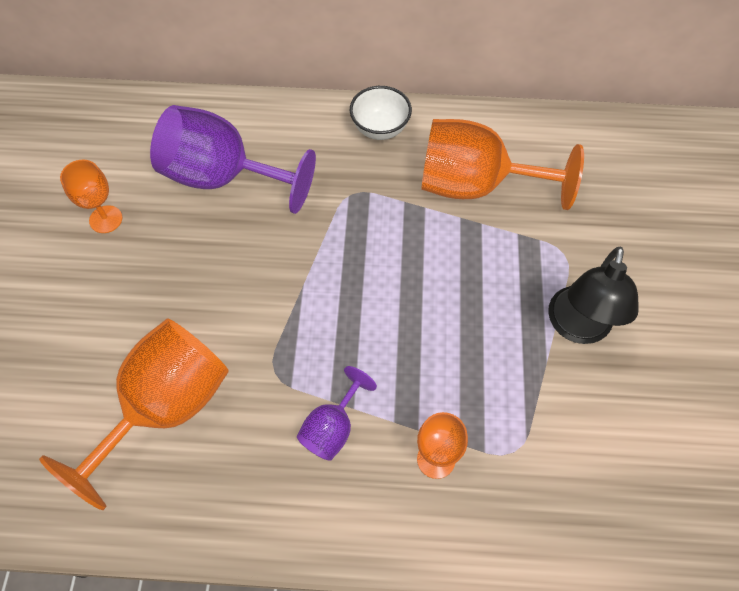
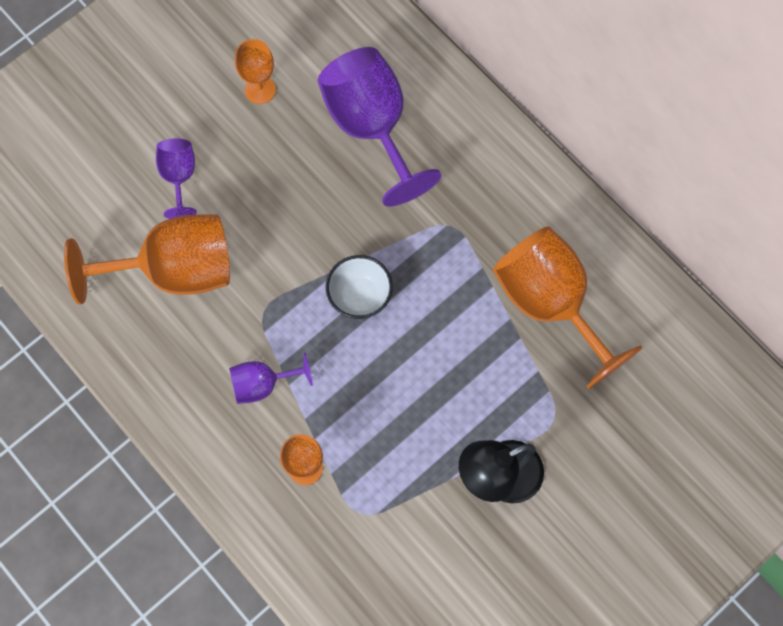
camera: 45 degrees right, 10 degrees up
(97, 334) = (179, 177): none -> purple goblet
(380, 129) = (529, 190): white bowl -> white bowl (359, 296)

